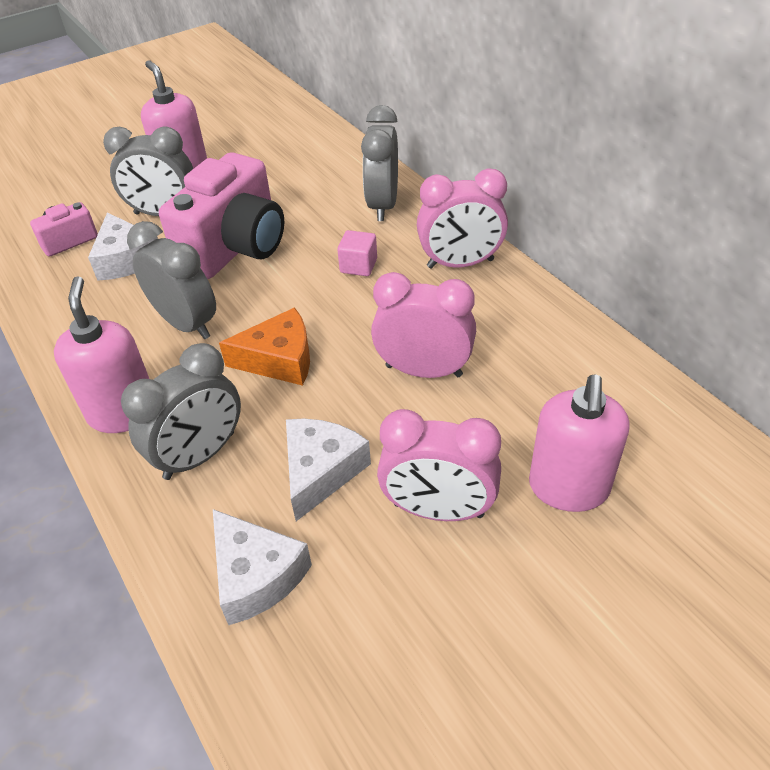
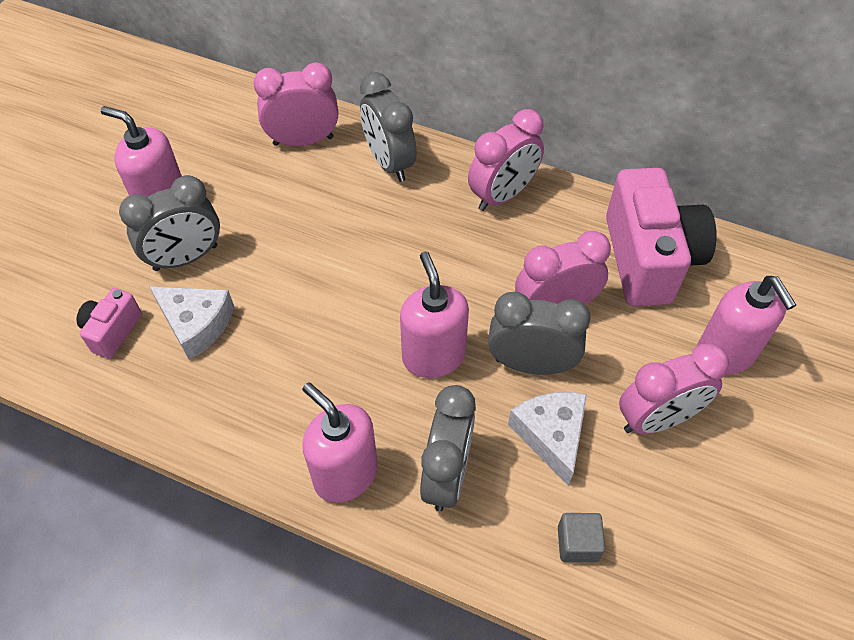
camera: 35 degrees left, 10 degrees up
(186, 324) = (320, 362): grey clock -> grey clock (531, 364)
(235, 247) = (293, 264): pink camera -> pink camera (649, 259)
(256, 575) = (577, 543): white cheese -> grey cube
(279, 359) = (433, 356): orange cheese -> pink soap dispenser
(328, 168) = (303, 141): none -> pink clock
(358, 266) = (421, 234): pink cube -> none

